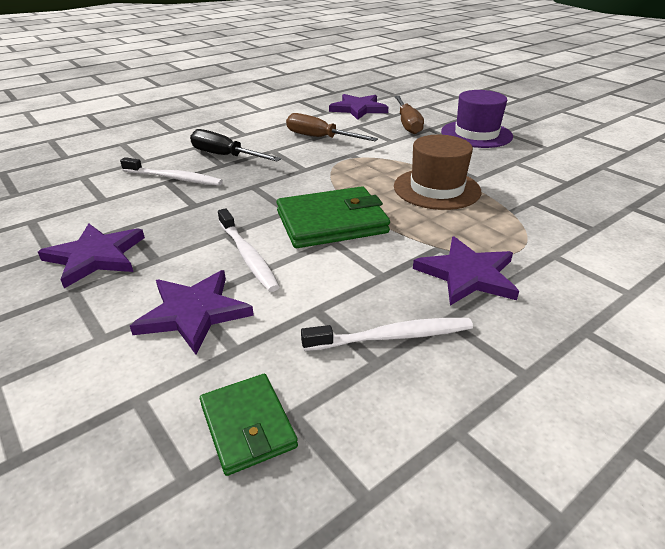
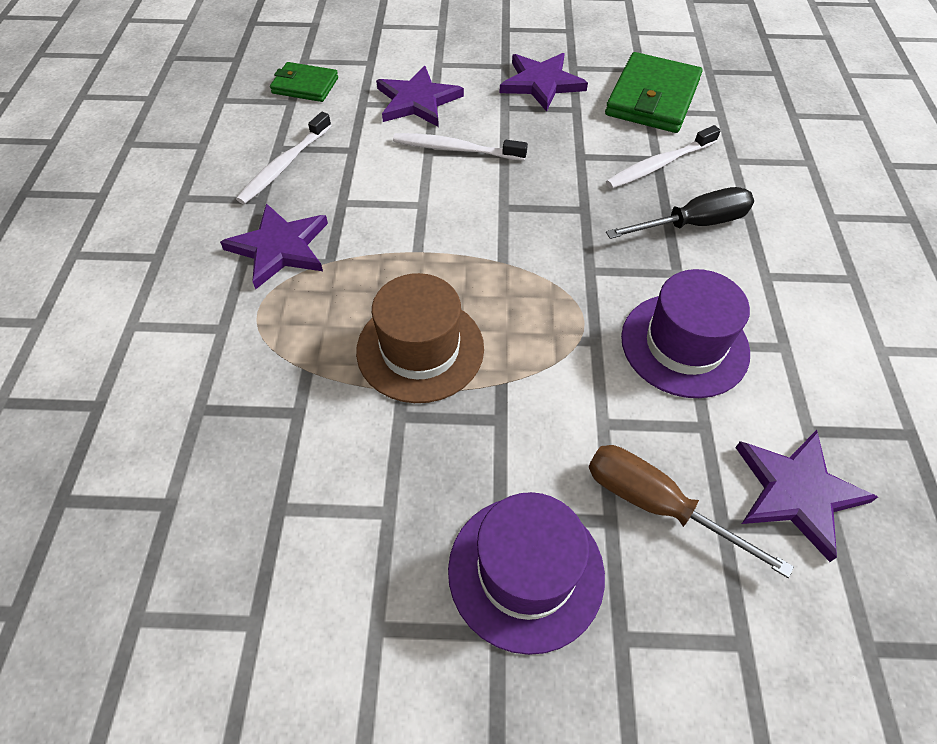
camera: 130 degrees right, 20 degrees up
(320, 138) = (684, 345): brown screwdriver -> purple hat
(331, 222) = (450, 221): green wallet -> green wallet (652, 98)

